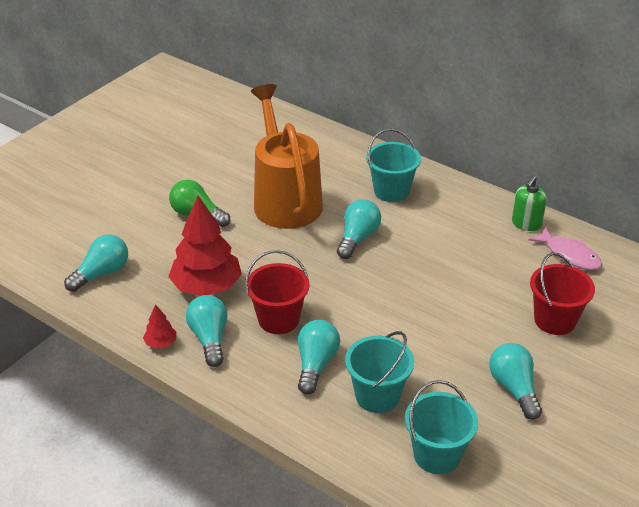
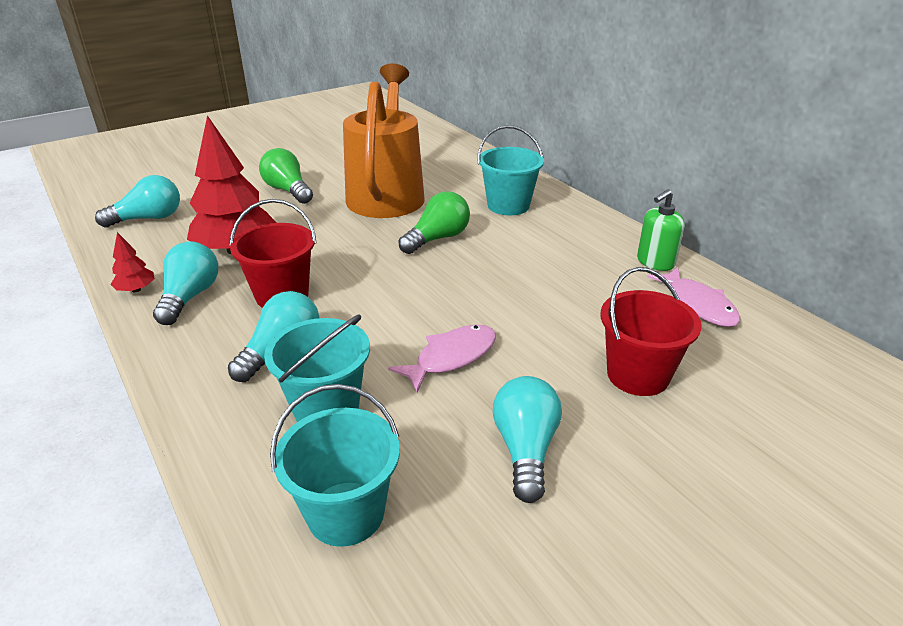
camera: 20 degrees right, 5 degrees down
(357, 238) = (437, 238): turquoise light bulb -> green light bulb
(433, 338) = (451, 357): none -> pink fish

